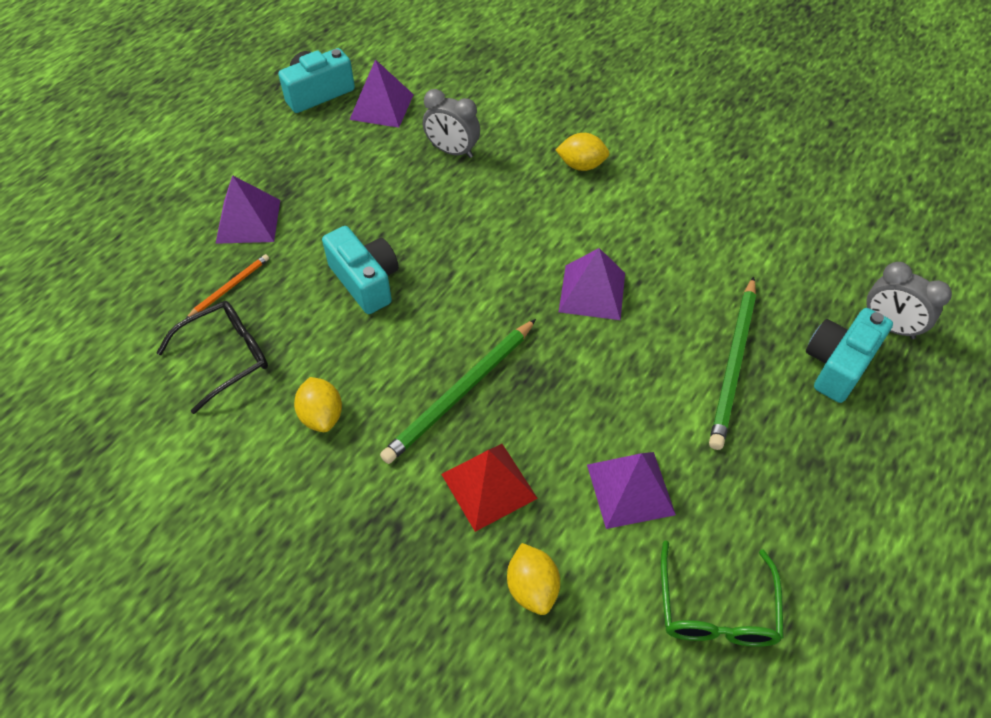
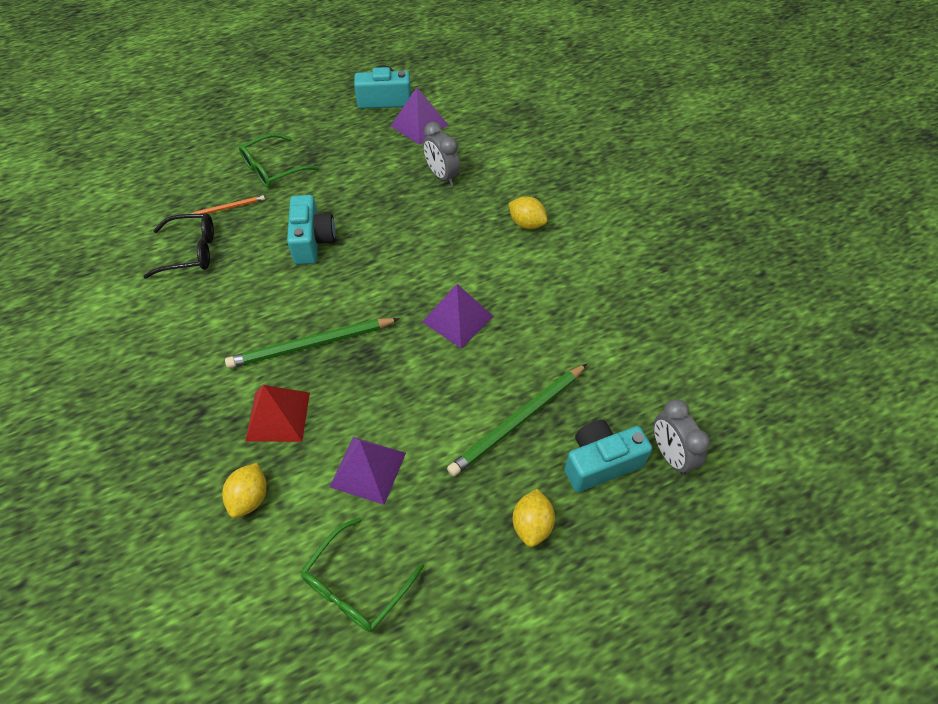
camera: 30 degrees right, 0 degrees up
(248, 221) = (273, 169): purple pyramid -> green glasses
(322, 416) = (215, 317): yellow lemon -> yellow lemon (532, 525)

